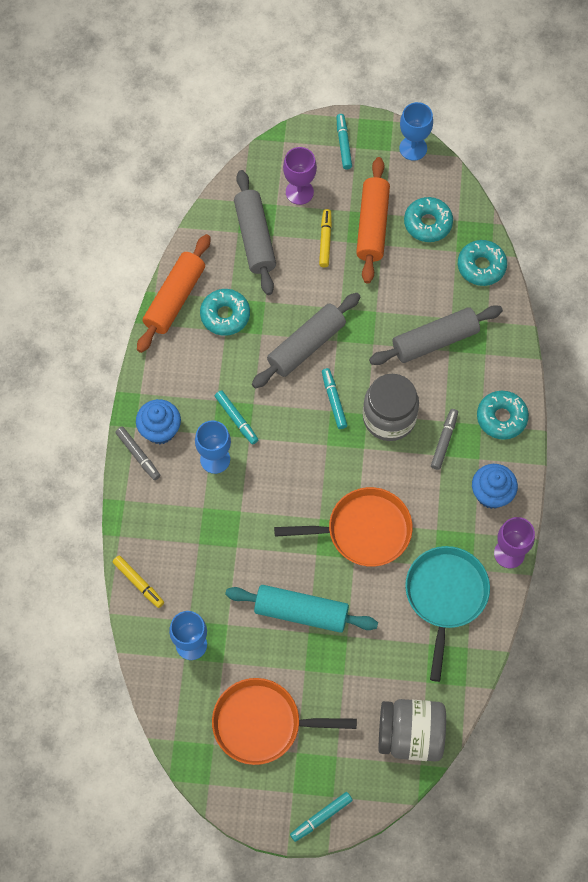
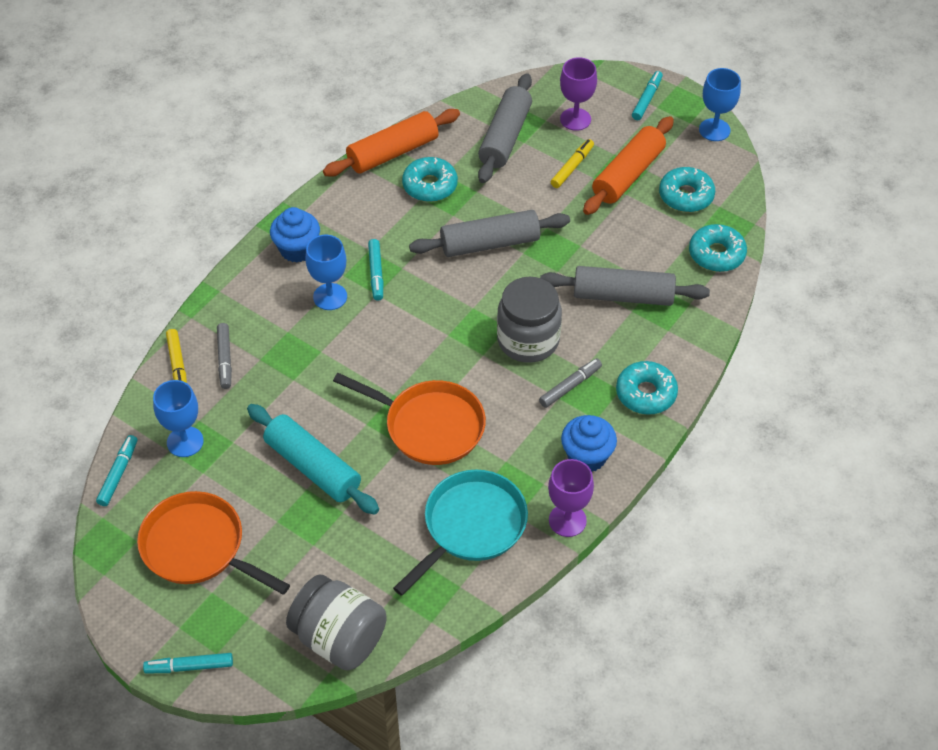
camera: 30 degrees right, 15 degrees down
(138, 455) = (261, 260): grey marker -> grey marker (225, 359)
(334, 400) = (483, 300): turquoise marker -> turquoise marker (118, 474)

